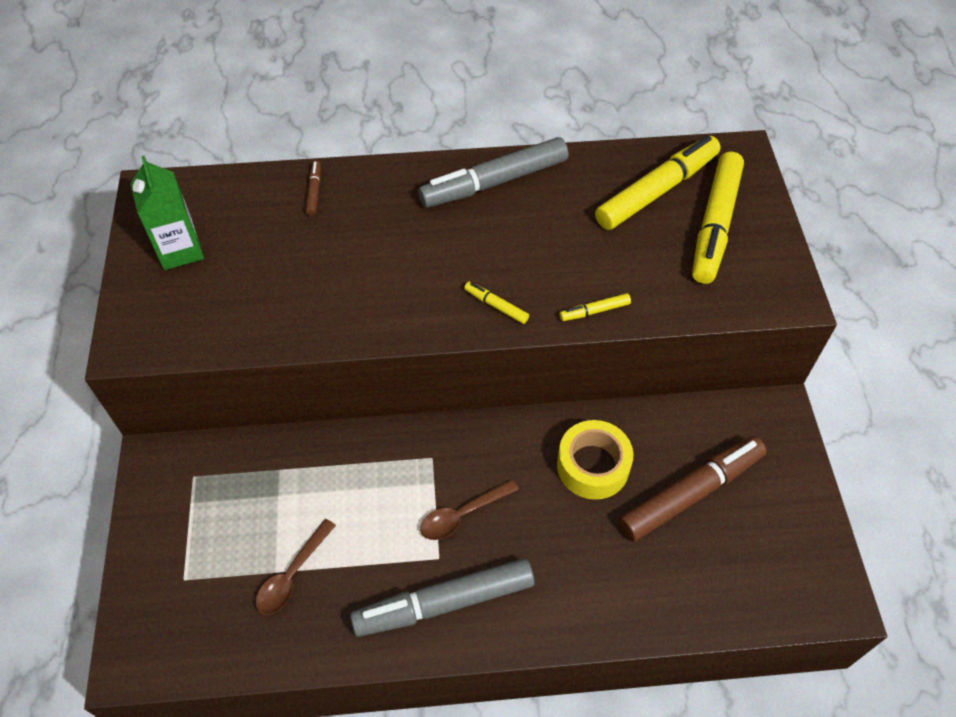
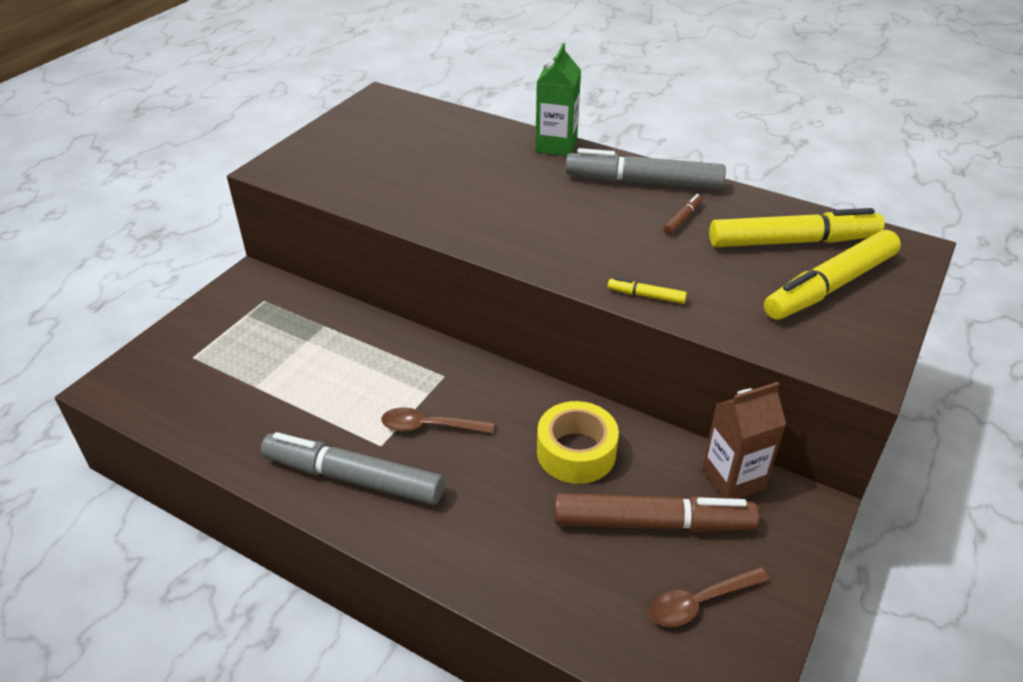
camera: 35 degrees right, 15 degrees down
(180, 250) = (363, 134): green carton -> green carton (556, 145)
(292, 574) = (264, 394): brown spoon -> brown spoon (700, 602)
(314, 191) = (492, 137): brown marker -> brown marker (683, 219)
(496, 306) = (561, 256): yellow marker -> none
(715, 419) = (733, 479): none -> brown carton

